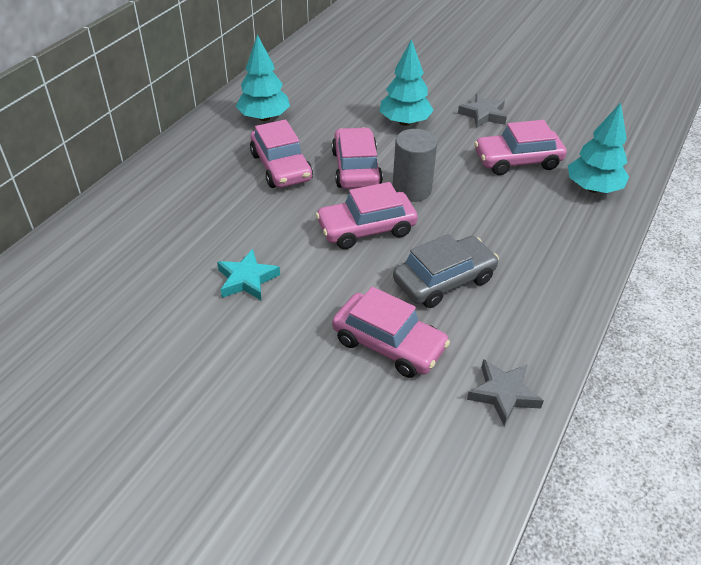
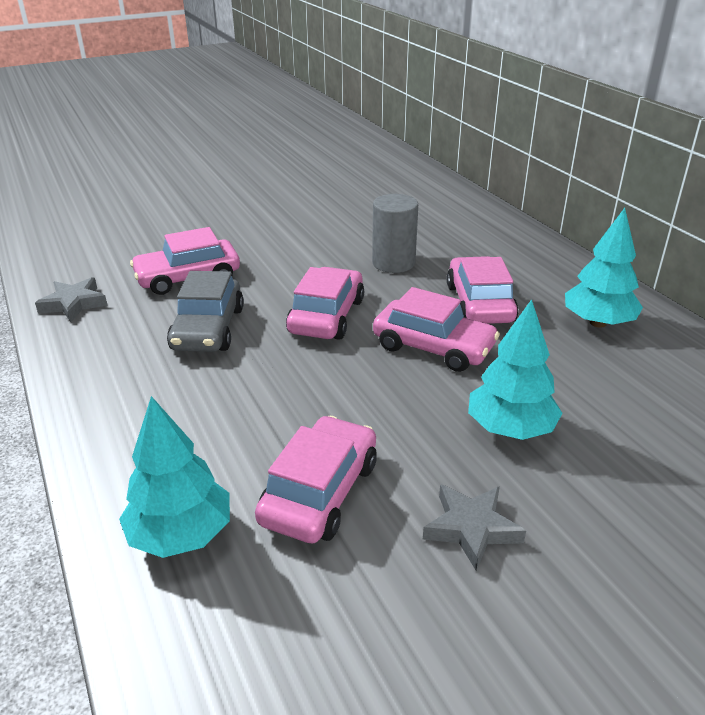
camera: 125 degrees right, 10 degrees down
(247, 279) = (332, 246): turquoise star -> none
(281, 167) = (479, 303): pink car -> pink car turned 75 degrees clockwise
(411, 190) = (356, 368): grey cylinder -> grey cylinder (393, 263)

